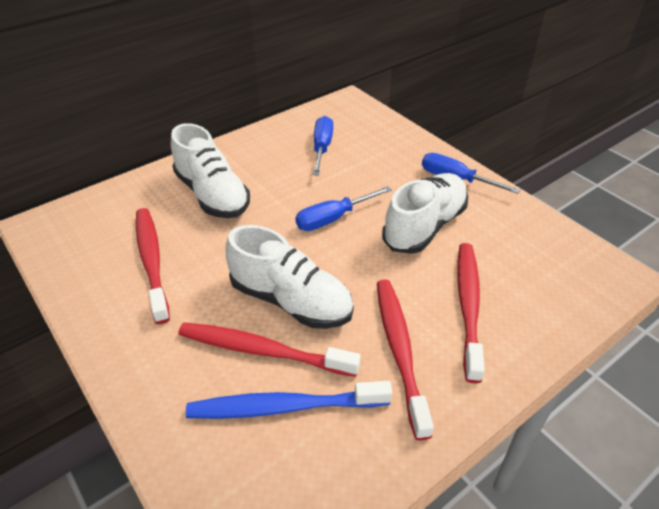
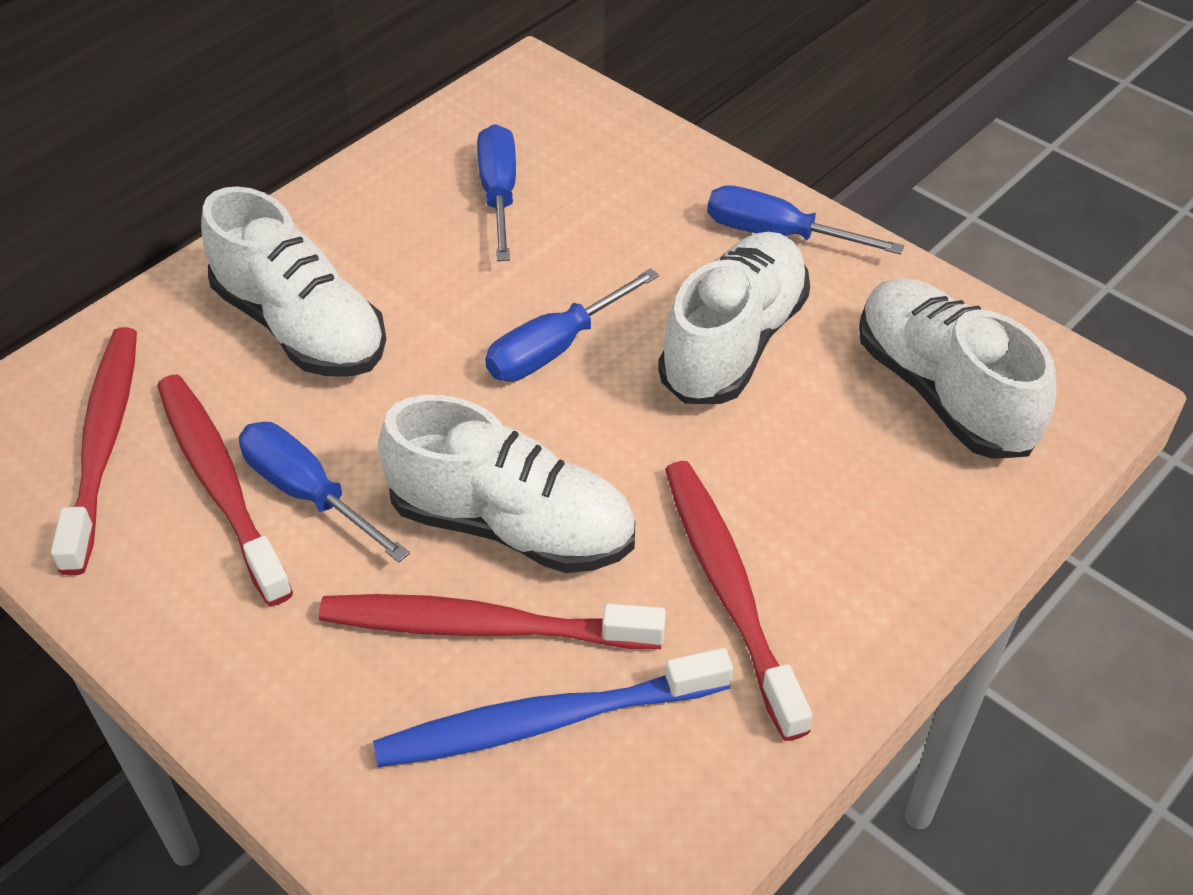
camera: 10 degrees left, 5 degrees up
(193, 271) = (308, 493): none -> blue screwdriver
(468, 306) = (837, 490): red toothbrush -> red toothbrush (103, 443)
(533, 263) = (943, 392): none -> white shoe

